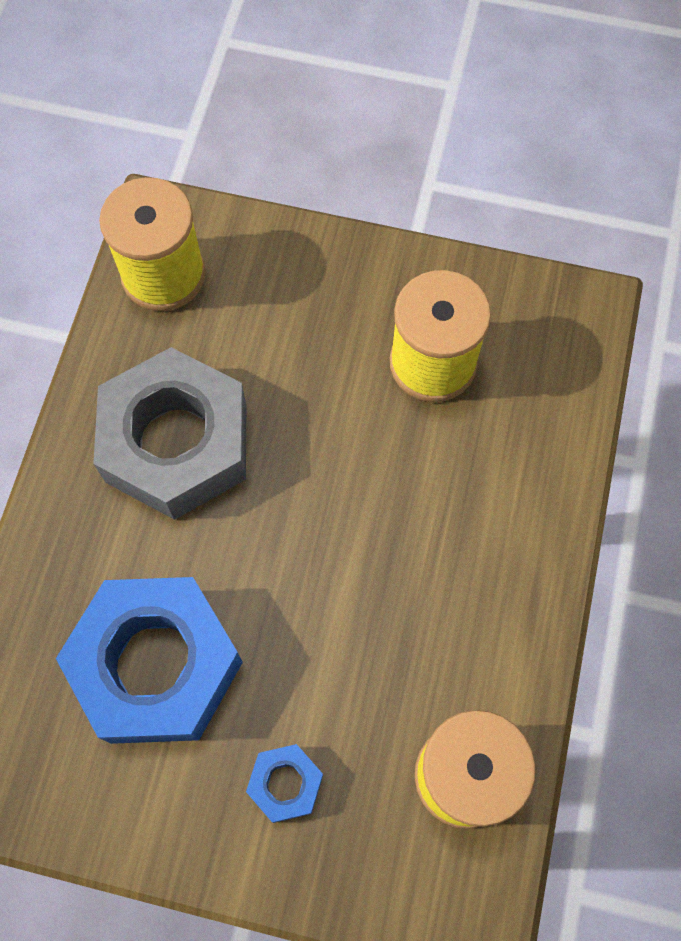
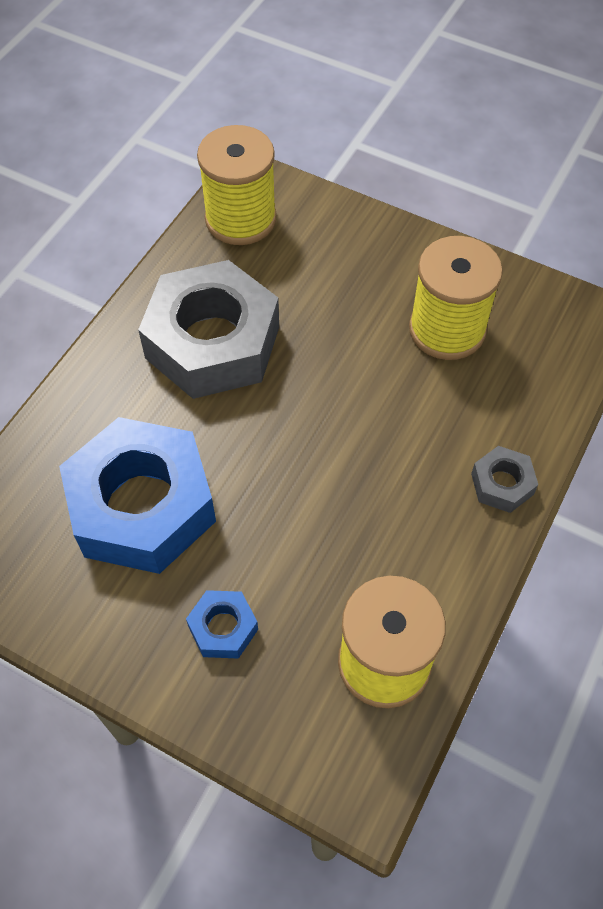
camera: 15 degrees right, 10 degrees down
(536, 537) = (502, 484): none -> grey nut

